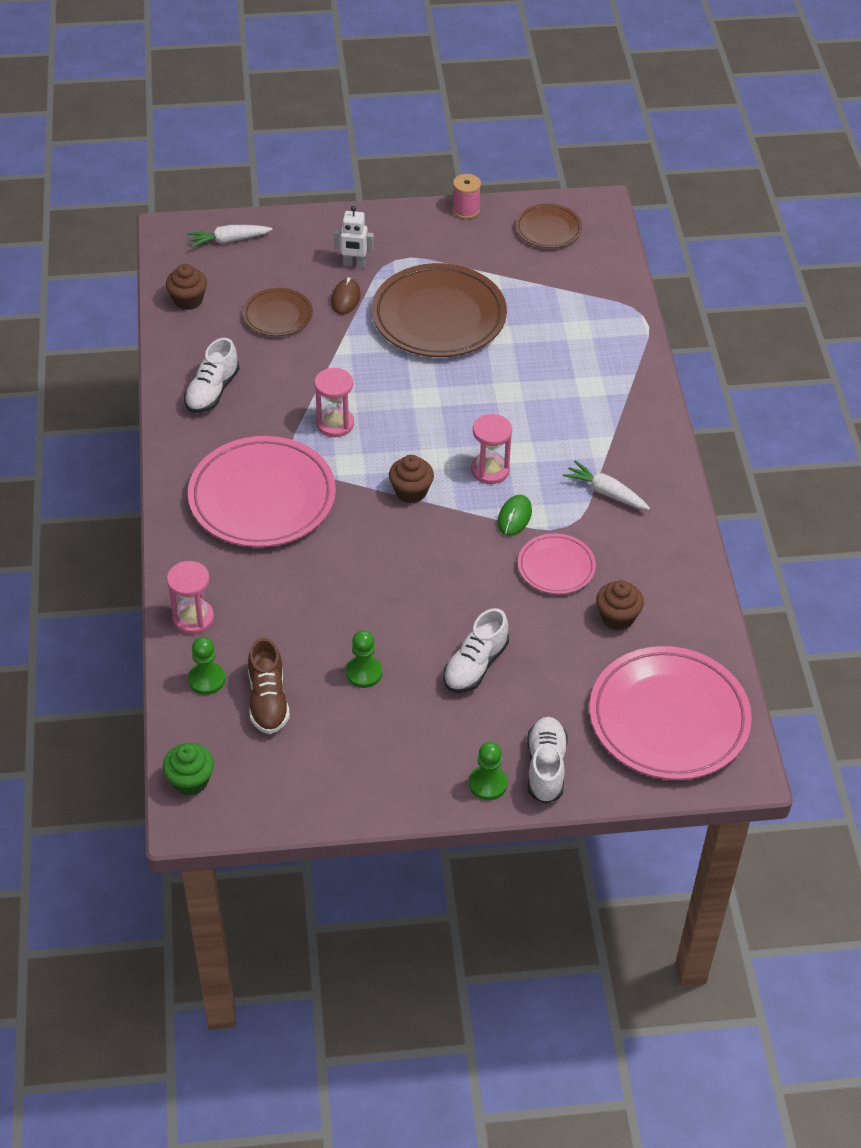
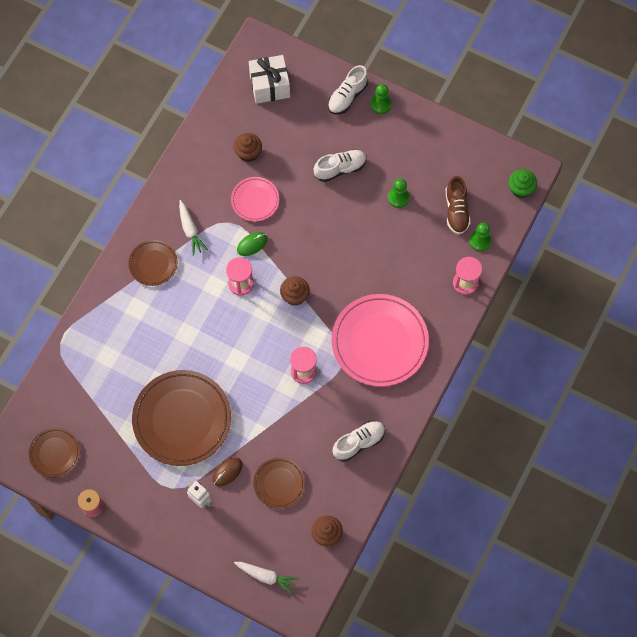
camera: 145 degrees left, 20 degrees up
(268, 700) = (456, 210): brown shoe -> brown shoe turned 150 degrees clockwise
(616, 436) = (153, 264): none -> brown plate
(668, 718) = (269, 86): pink plate -> white gift

